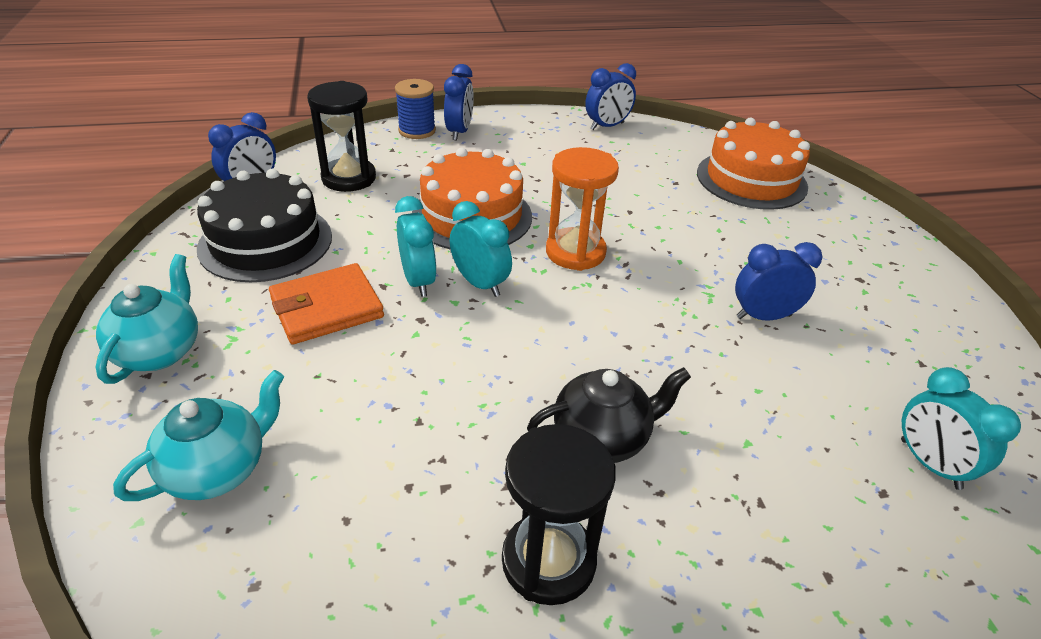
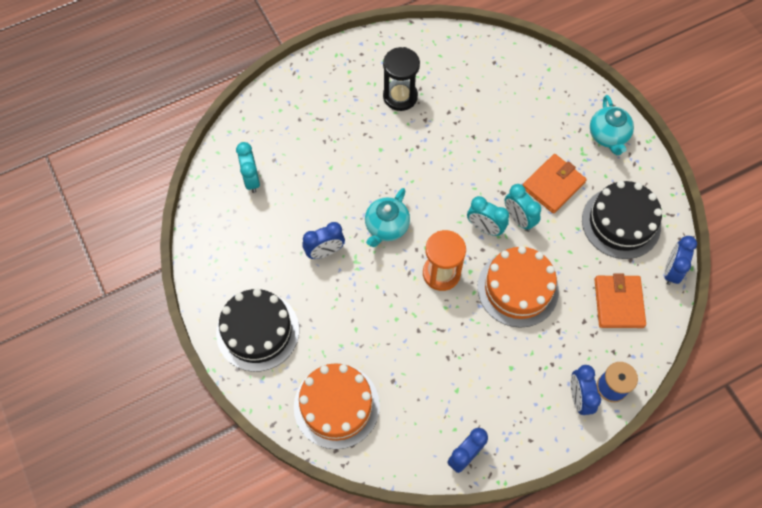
camera: 165 degrees right, 25 degrees up
(218, 469) = (537, 94): turquoise teapot -> turquoise teapot (386, 227)
(349, 178) = (618, 303): black hourglass -> orange wallet
(602, 438) = (393, 151): black teapot -> none
(869, 257) = (257, 331): none -> black cake
(929, 464) = (251, 179): turquoise clock -> turquoise clock turned 150 degrees counterclockwise

